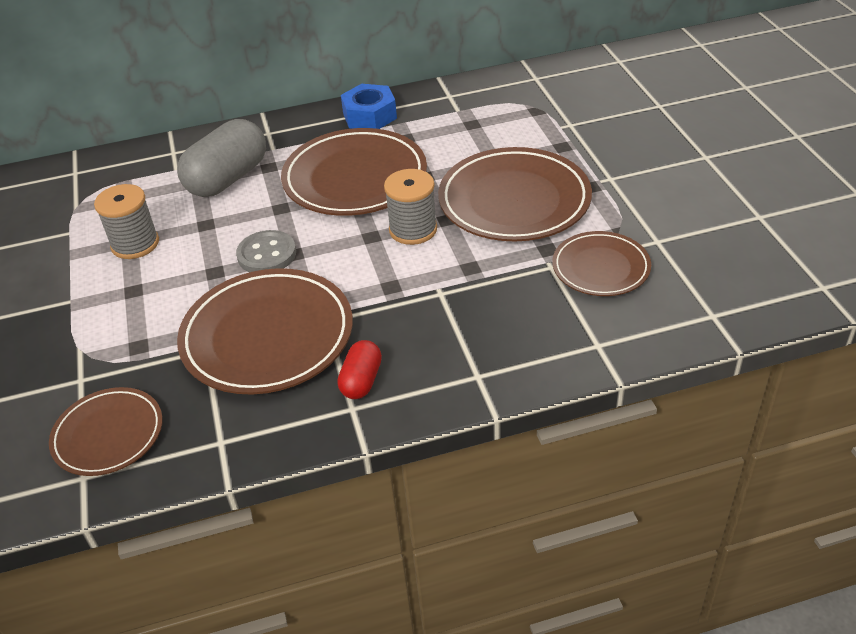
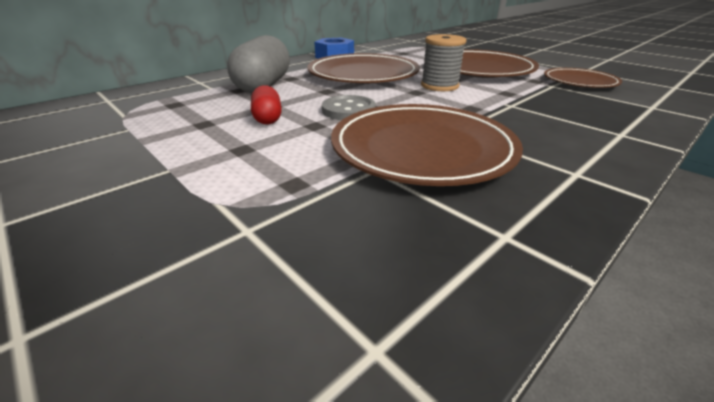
camera: 30 degrees left, 10 degrees down
(108, 435) = (353, 276): brown plate -> none
(135, 244) = (212, 124): grey spool -> none
(361, 381) = (549, 155): red capsule -> red capsule (268, 118)

